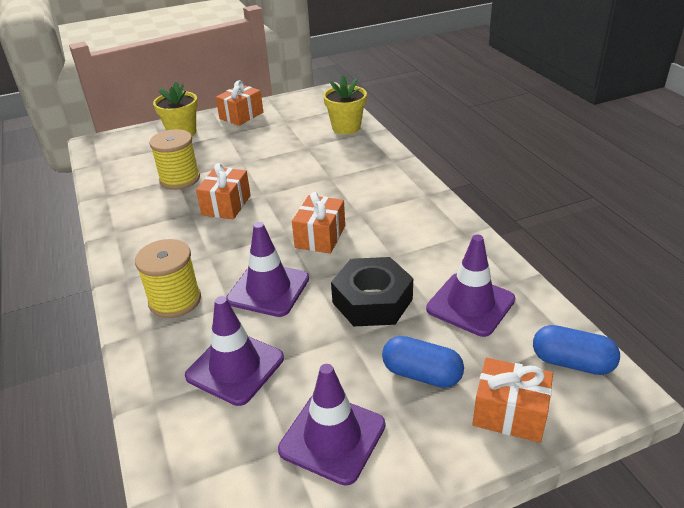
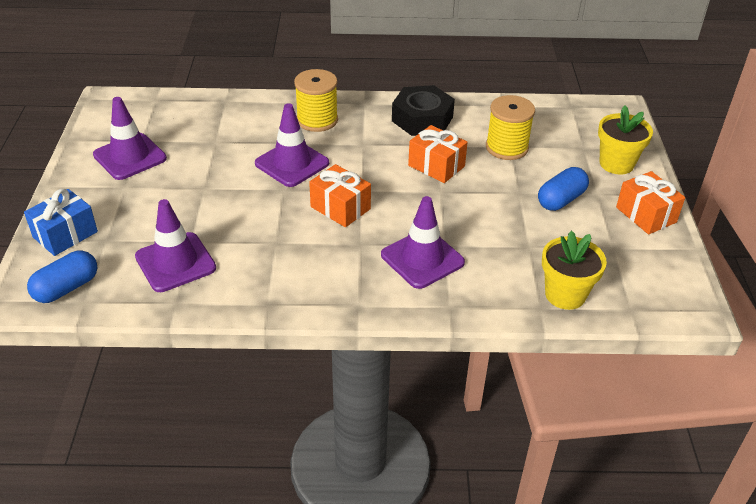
camera: 110 degrees right, 5 degrees up
(235, 367) = (224, 133): purple traffic cone -> purple traffic cone (422, 259)
(372, 301) = (230, 211): black nut -> black nut (422, 119)
(421, 374) = (136, 209): blue capsule -> blue capsule (561, 200)
(509, 413) = (65, 234): orange gift -> blue gift

